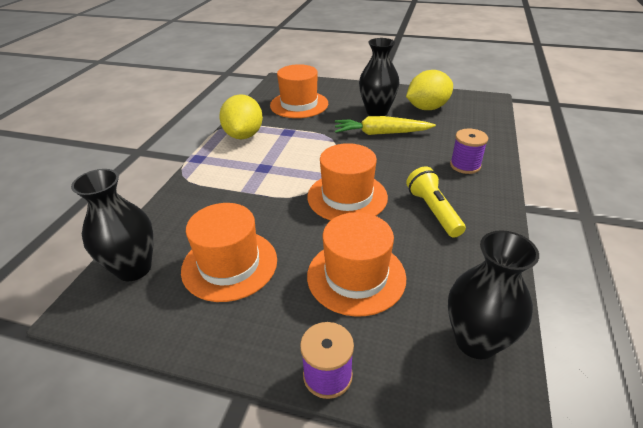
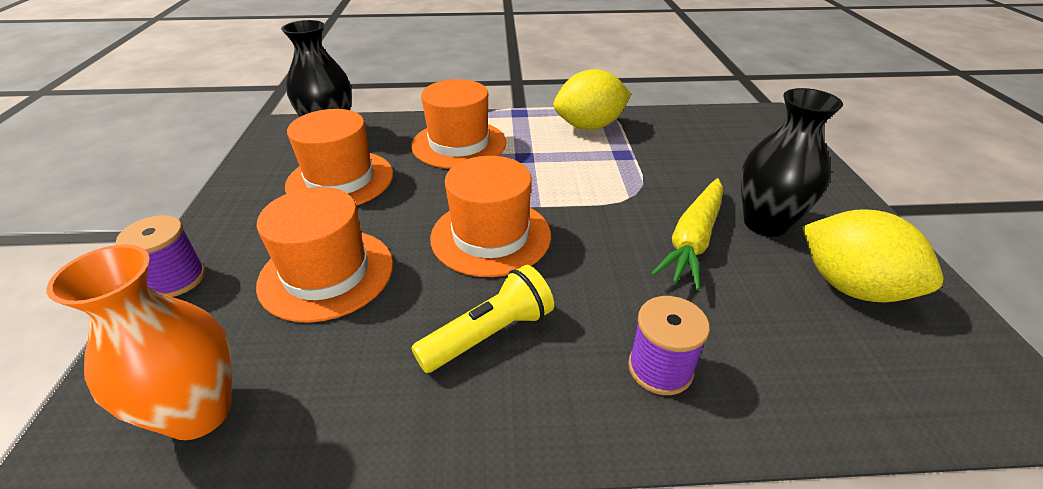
camera: 70 degrees right, 0 degrees up
(299, 104) = (709, 146): orange hat -> orange hat (459, 144)
(381, 133) = (693, 240): yellow carrot -> yellow carrot turned 135 degrees counterclockwise
(476, 341) = (199, 412): black vase -> orange vase

